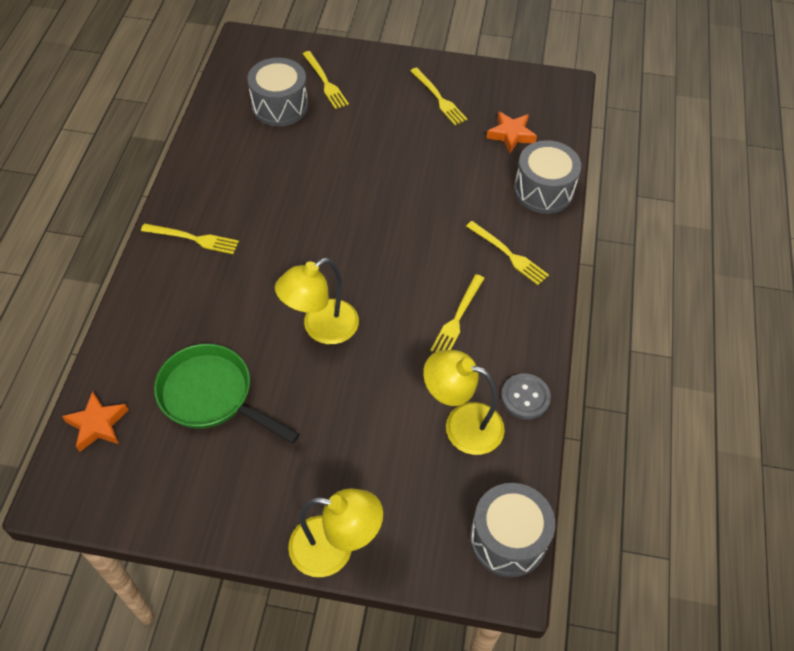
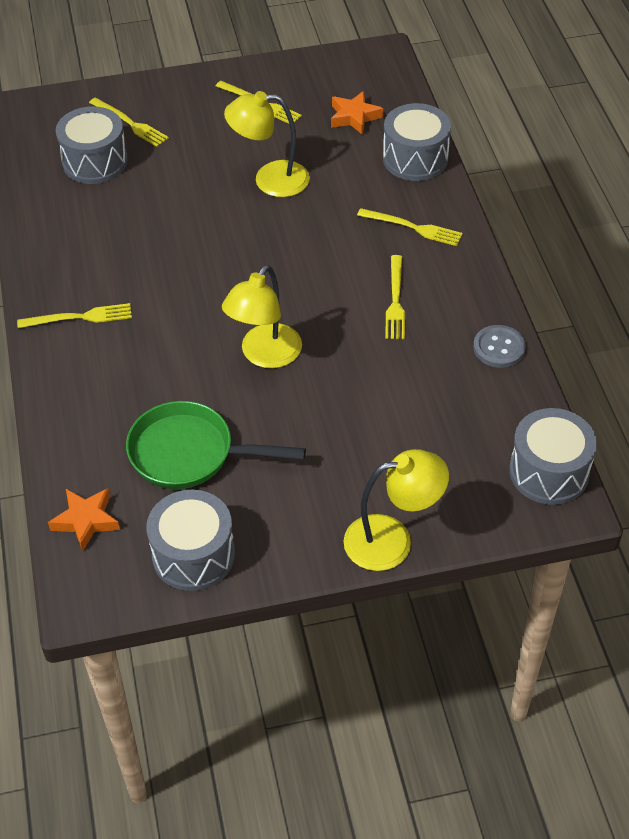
camera: 20 degrees left, 5 degrees down
(163, 493) = (193, 555): none -> grey drum
(462, 424) = (452, 391): yellow lamp -> yellow lamp (270, 180)

